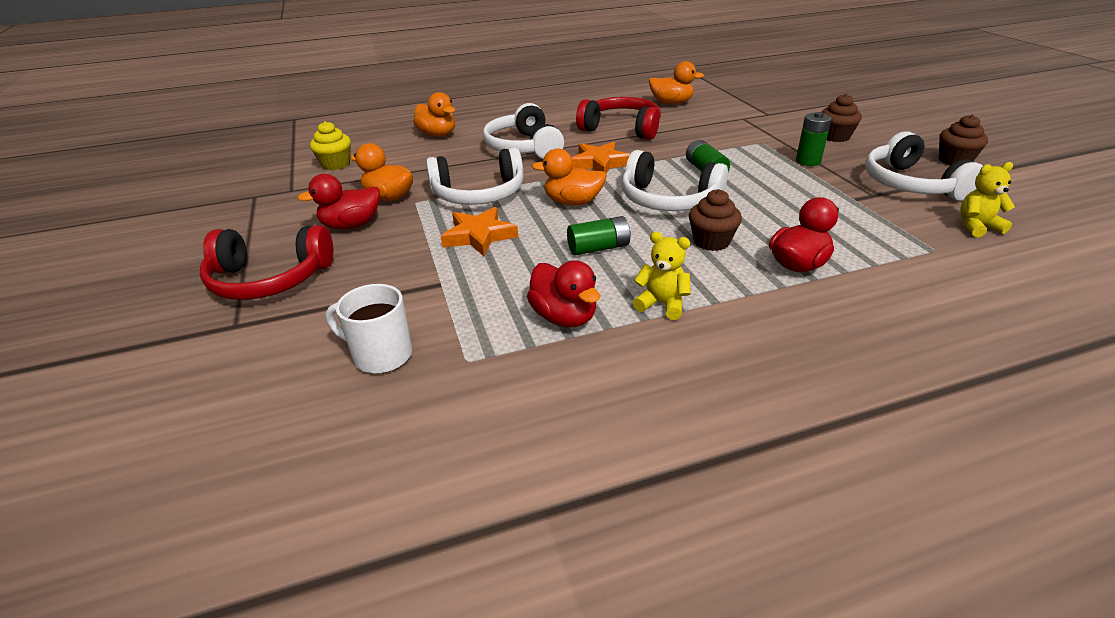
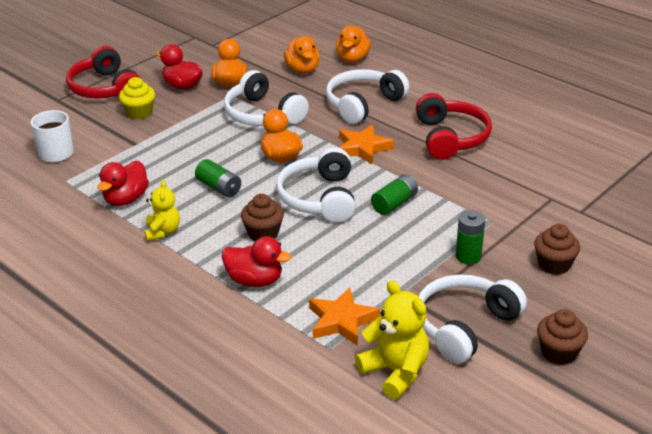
camera: 60 degrees right, 0 degrees up
(336, 164) = (263, 42): yellow cupcake -> yellow cupcake (139, 113)
(479, 236) = (202, 136): orange star -> orange star (341, 321)
(671, 103) = (550, 147): orange duck -> orange duck (302, 70)
(977, 227) = (395, 372): yellow teddy bear -> yellow teddy bear, size x1.55

